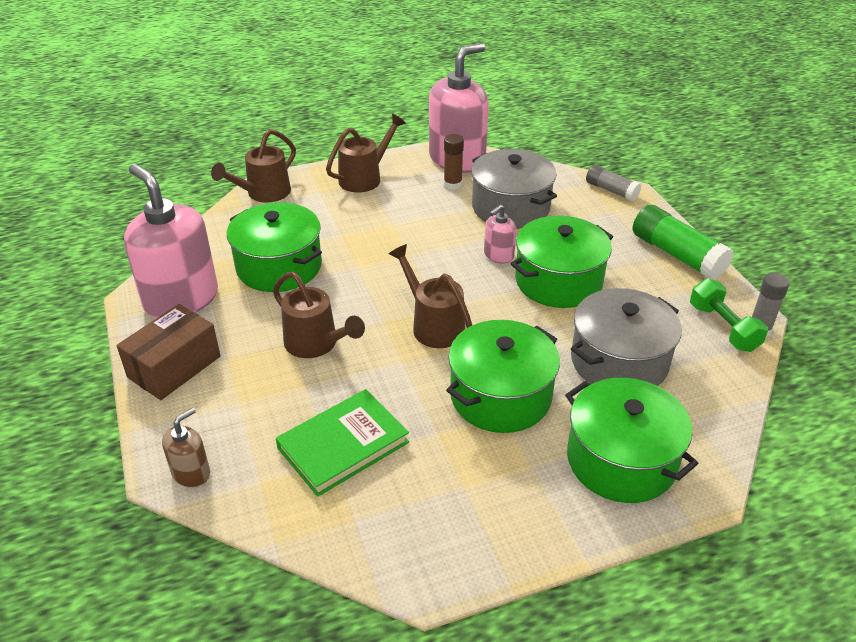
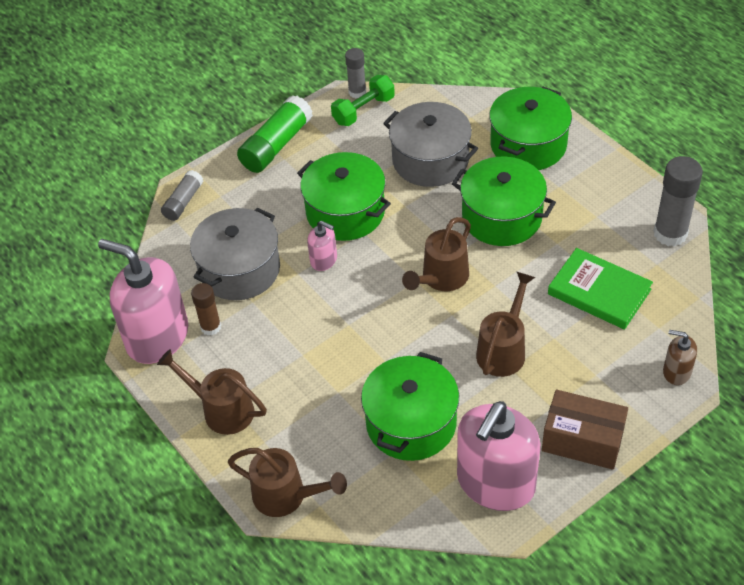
camera: 105 degrees left, 10 degrees up
(395, 557) = (670, 233): none -> grey glue stick

